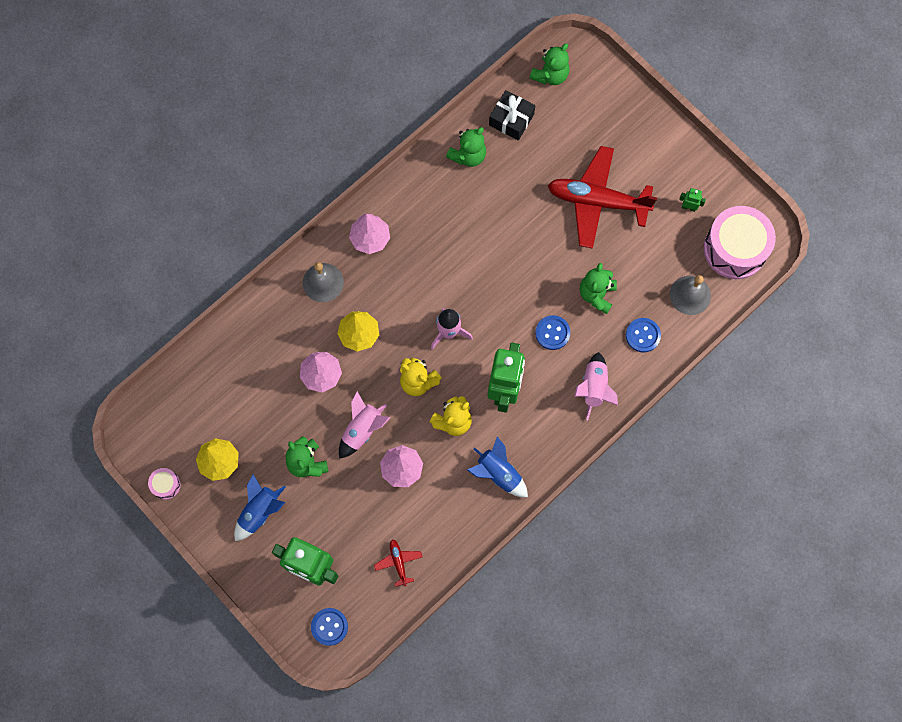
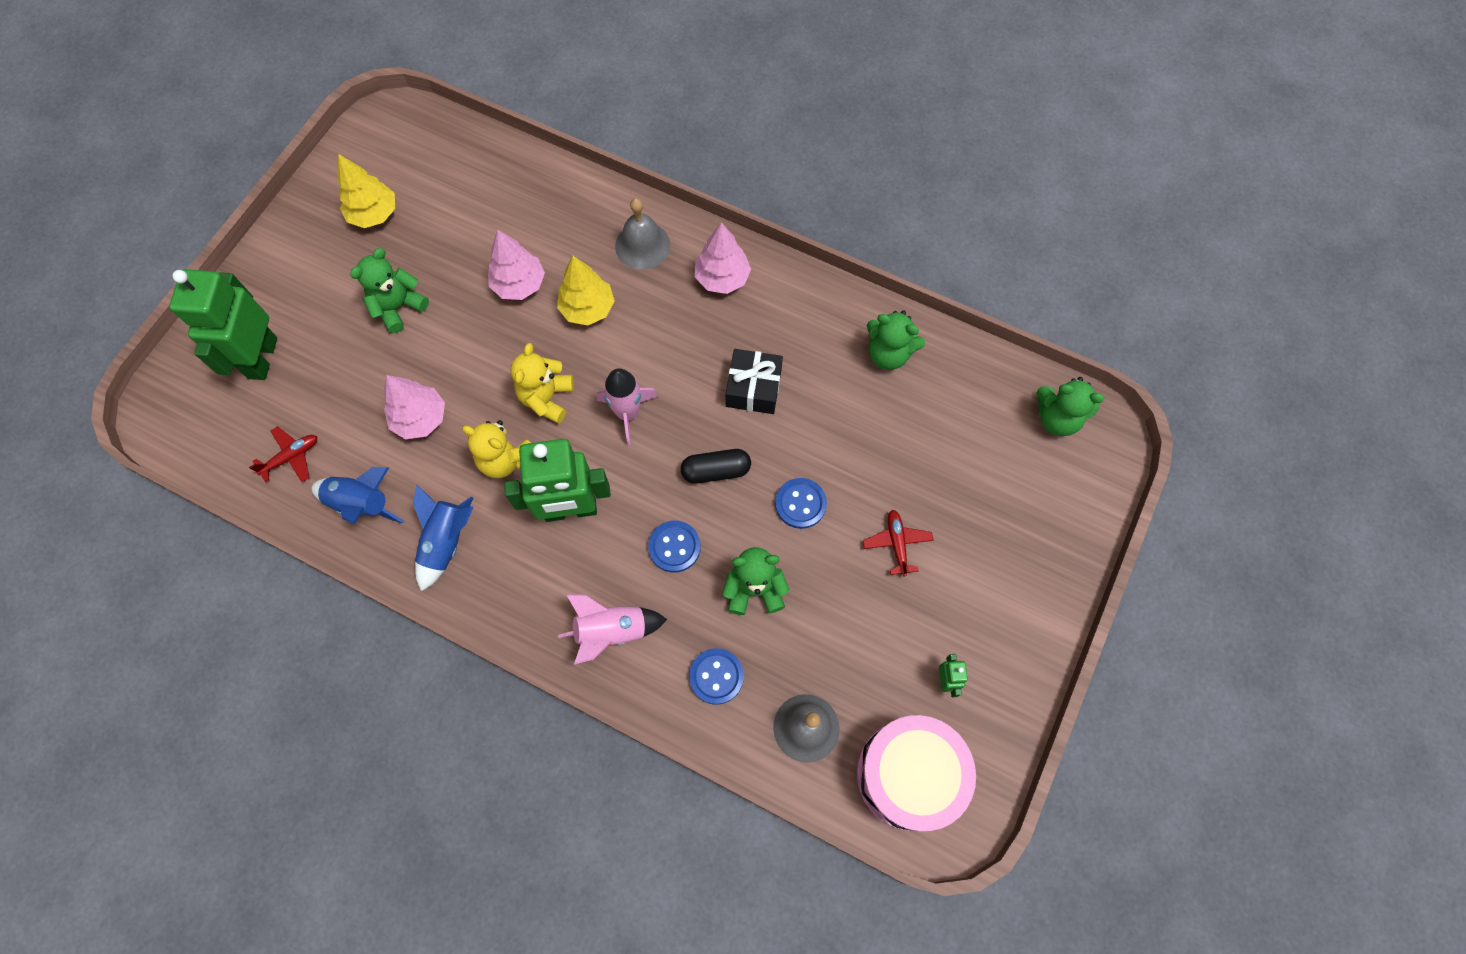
camera: 70 degrees right, 5 degrees down
(166, 485) = (330, 170): pink drum -> none
(260, 512) = (321, 277): blue rocket -> blue rocket (361, 504)
(329, 626) = (188, 404): blue button -> blue button (800, 504)
(362, 430) = (460, 355): pink rocket -> none
(510, 291) = (716, 471): none -> black capsule
(511, 119) = (965, 390): black gift -> black gift (753, 388)
(597, 201) = (897, 543): red plane -> red plane, size x0.42

